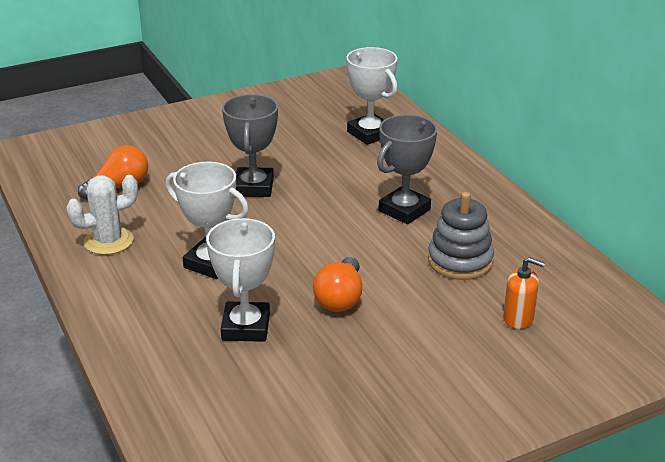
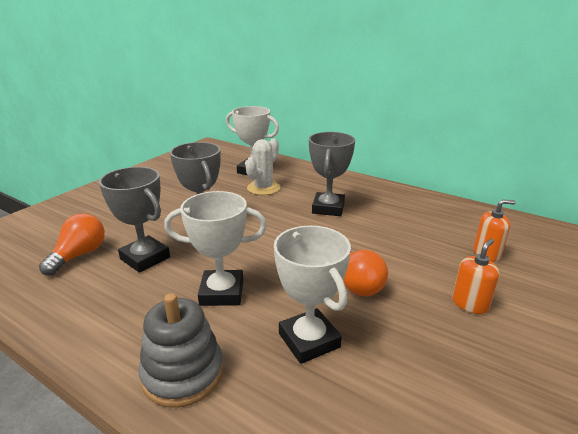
camera: 30 degrees left, 5 degrees down
(108, 241) = (101, 306): white cactus -> white cactus (263, 188)
(172, 208) = (145, 258): none -> grey trophy
(426, 354) = (470, 304): none -> orange soap dispenser
(460, 261) = (402, 229): grey stacking toy -> grey stacking toy (183, 373)

